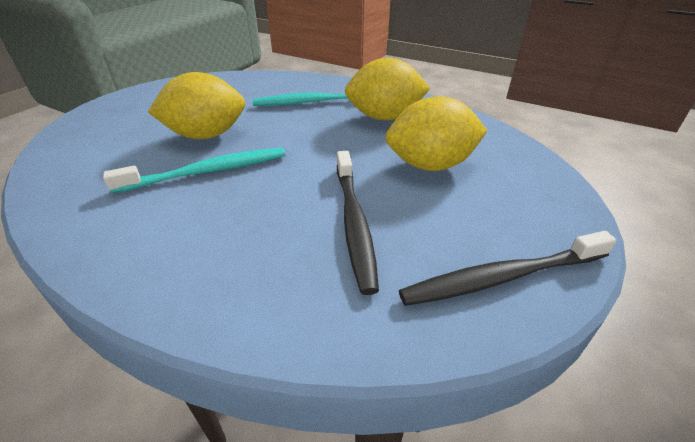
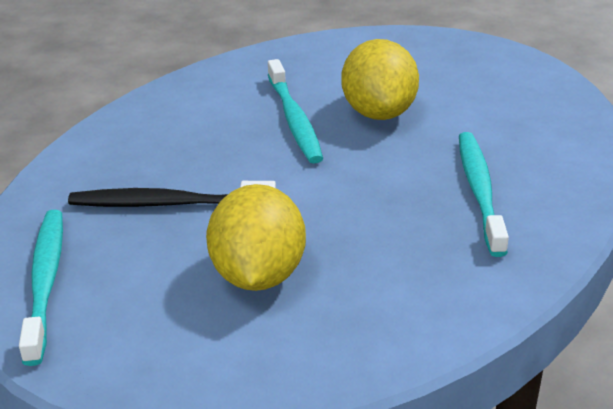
camera: 100 degrees right, 5 degrees down
(384, 117) = (414, 254): yellow lemon -> none
(501, 277) = (46, 281): black toothbrush -> turquoise toothbrush

